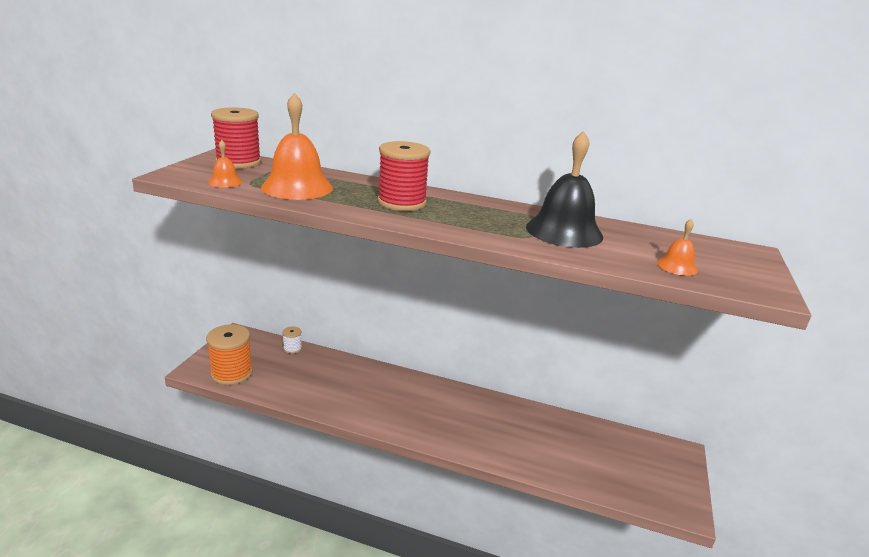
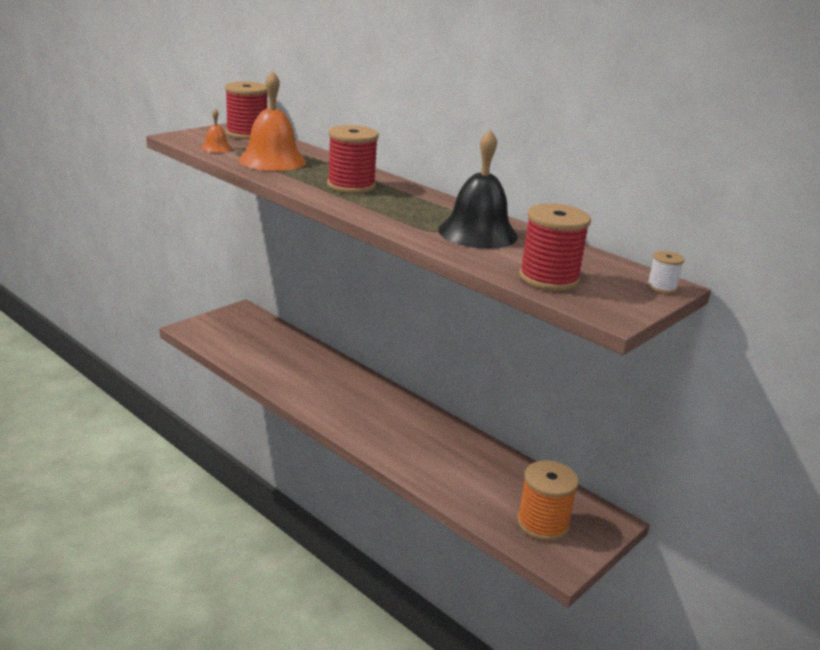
camera: 25 degrees right, 0 degrees up
(232, 373) = (215, 338): orange spool -> orange spool (542, 524)
(292, 348) = (283, 332): white spool -> white spool (661, 287)
(677, 266) = (549, 278): orange bell -> red spool

